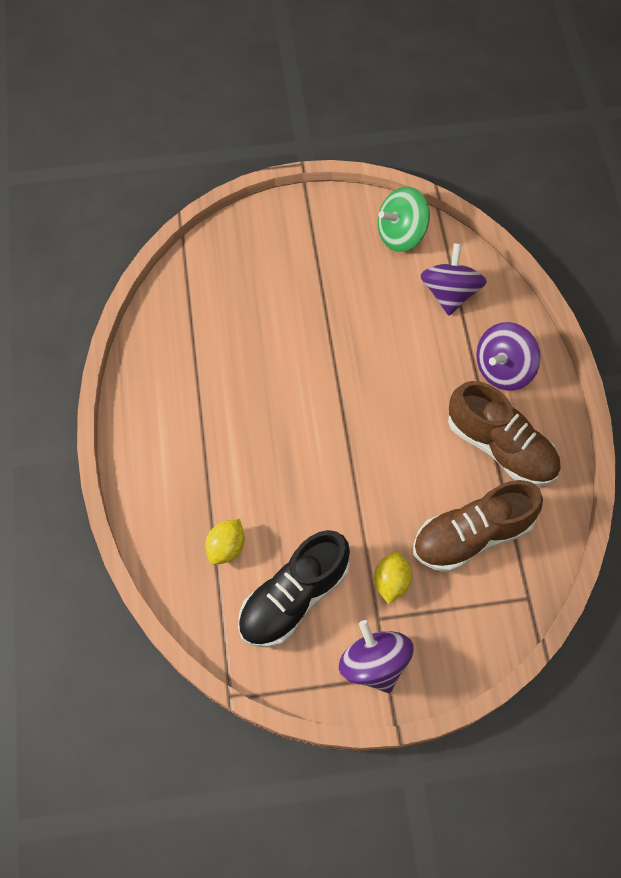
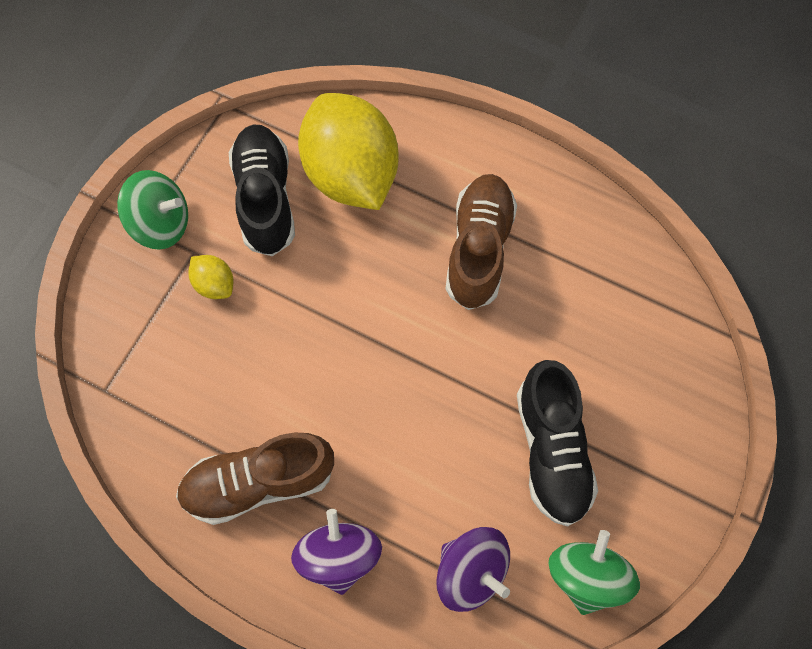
camera: 125 degrees right, 5 degrees up
(226, 547) = (351, 174): yellow lemon -> yellow lemon, size x2.42
(339, 292) = (551, 449): none -> black shoe
(374, 663) = (161, 223): purple spinning top -> green spinning top
(472, 535) = (198, 385): brown shoe -> brown shoe (478, 249)

